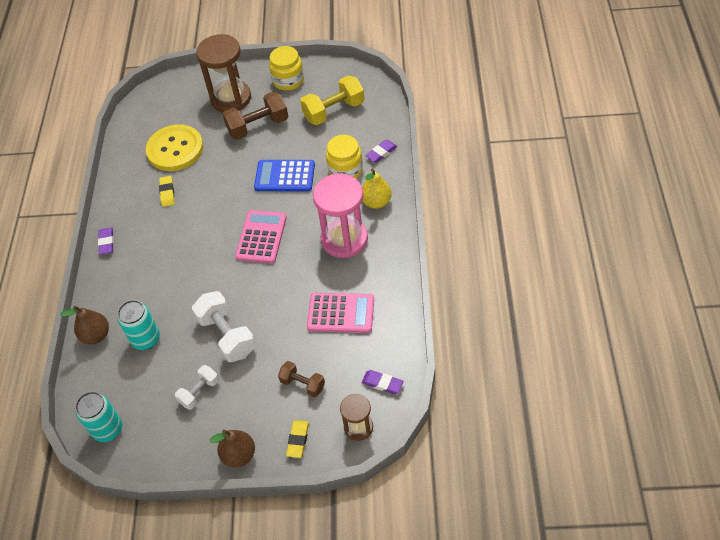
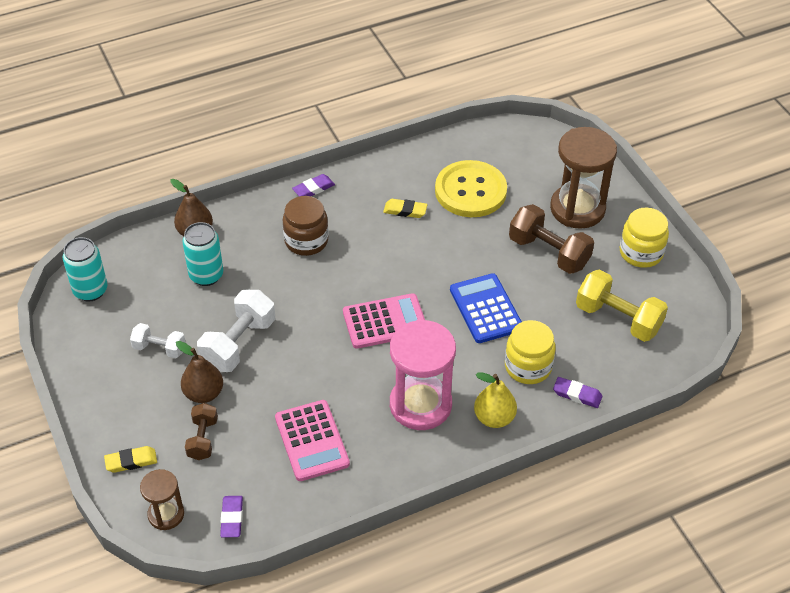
camera: 60 degrees right, 5 degrees down
(155, 262) = (306, 241): none -> brown jar
(167, 193) = (405, 210): yellow eraser -> yellow eraser turned 45 degrees clockwise
(239, 455) = (96, 414): brown pear -> brown pear (203, 393)

